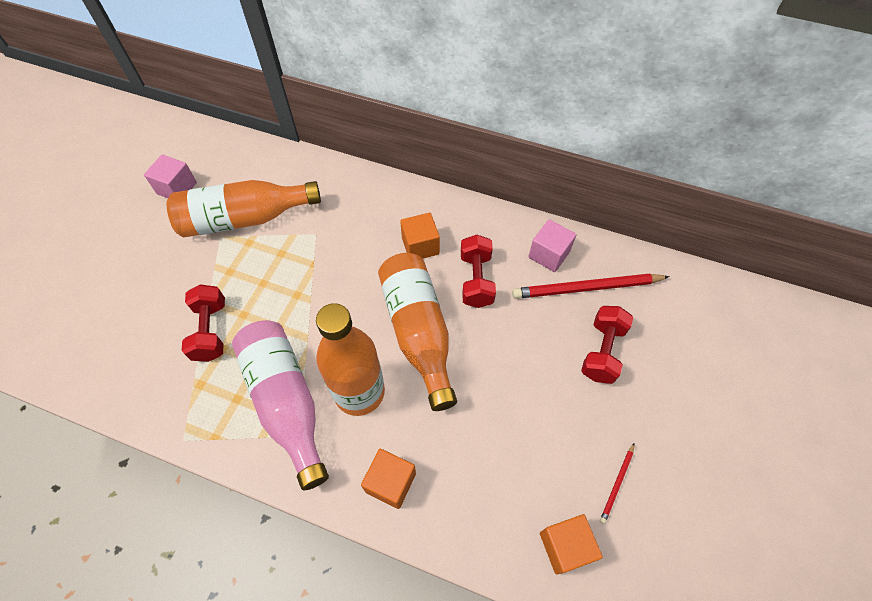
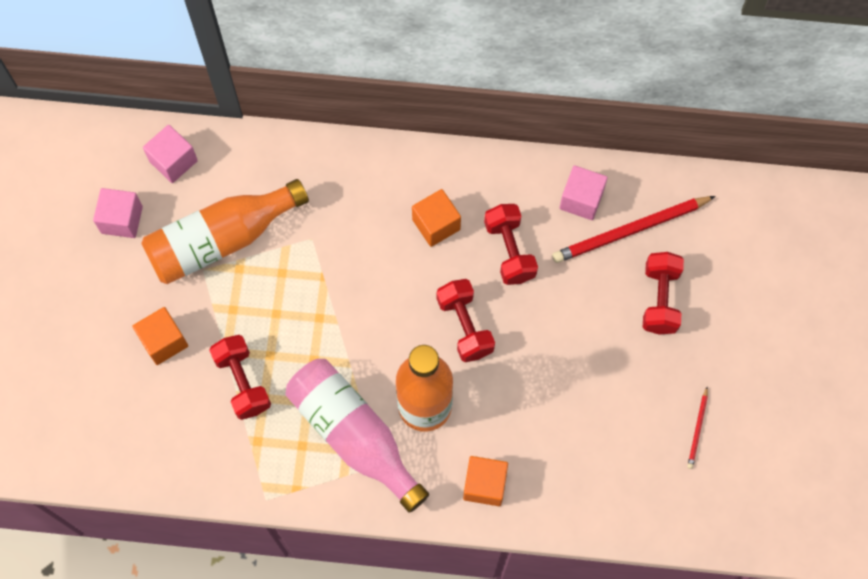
camera: 15 degrees left, 10 degrees up
(234, 158) = (173, 161): none -> pink cube
(418, 331) = (465, 326): orange bottle -> red dumbbell
(565, 546) = (660, 497): orange cube -> orange cube (164, 341)

